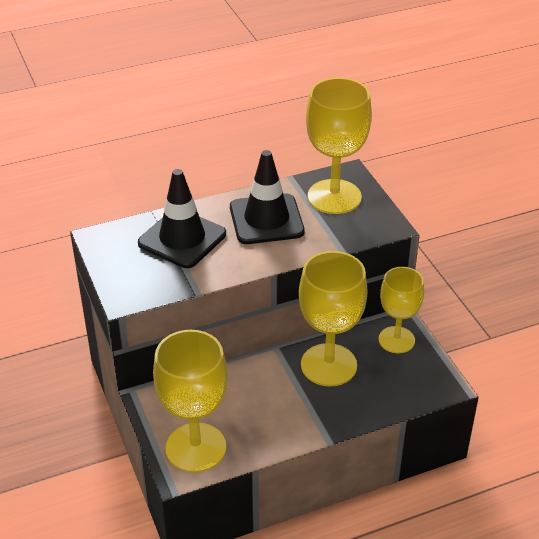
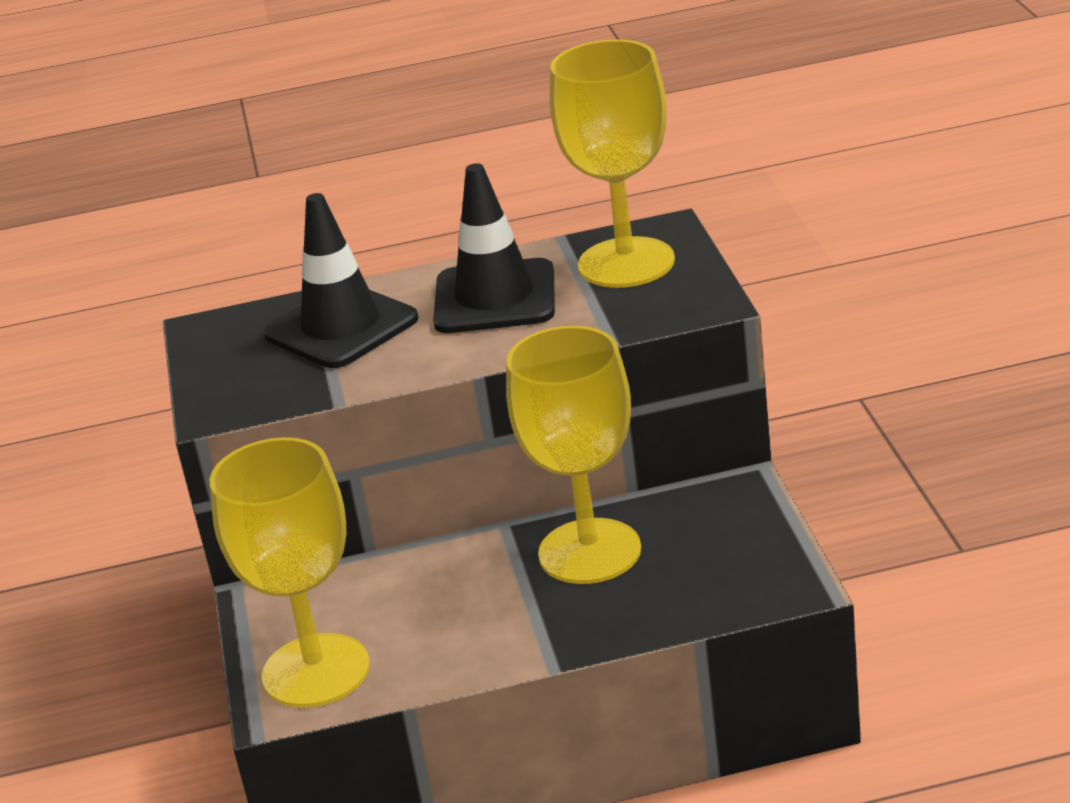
camera: 15 degrees right, 10 degrees down
(396, 340) = (726, 514): yellow goblet -> none

